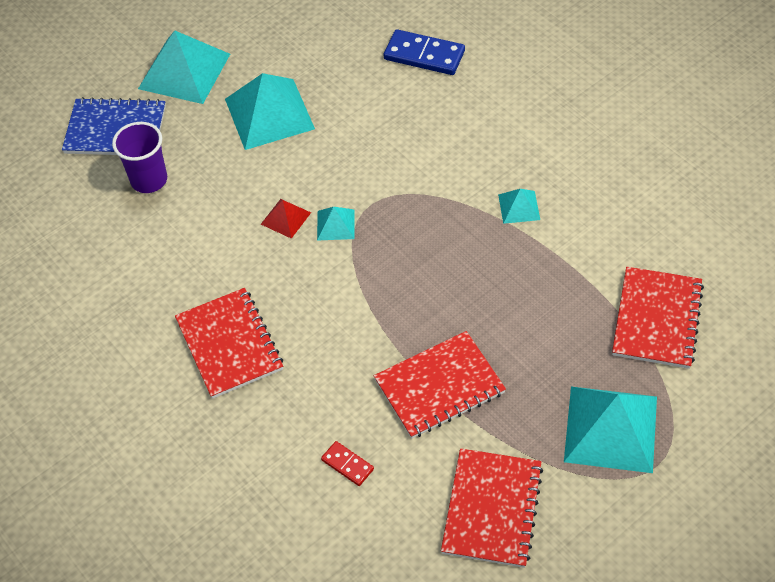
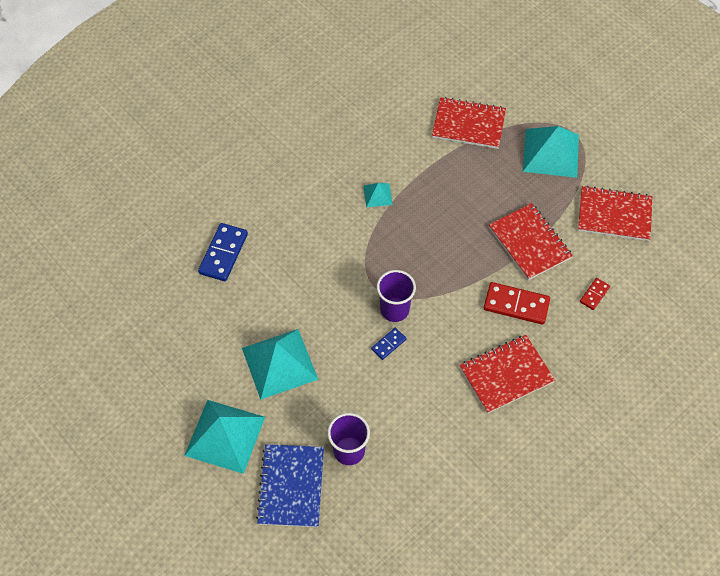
camera: 95 degrees left, 5 degrees up
(285, 218) = (388, 344): red pyramid -> blue domino
(335, 224) = (394, 310): turquoise pyramid -> purple cup
(335, 363) = (516, 305): none -> red domino

